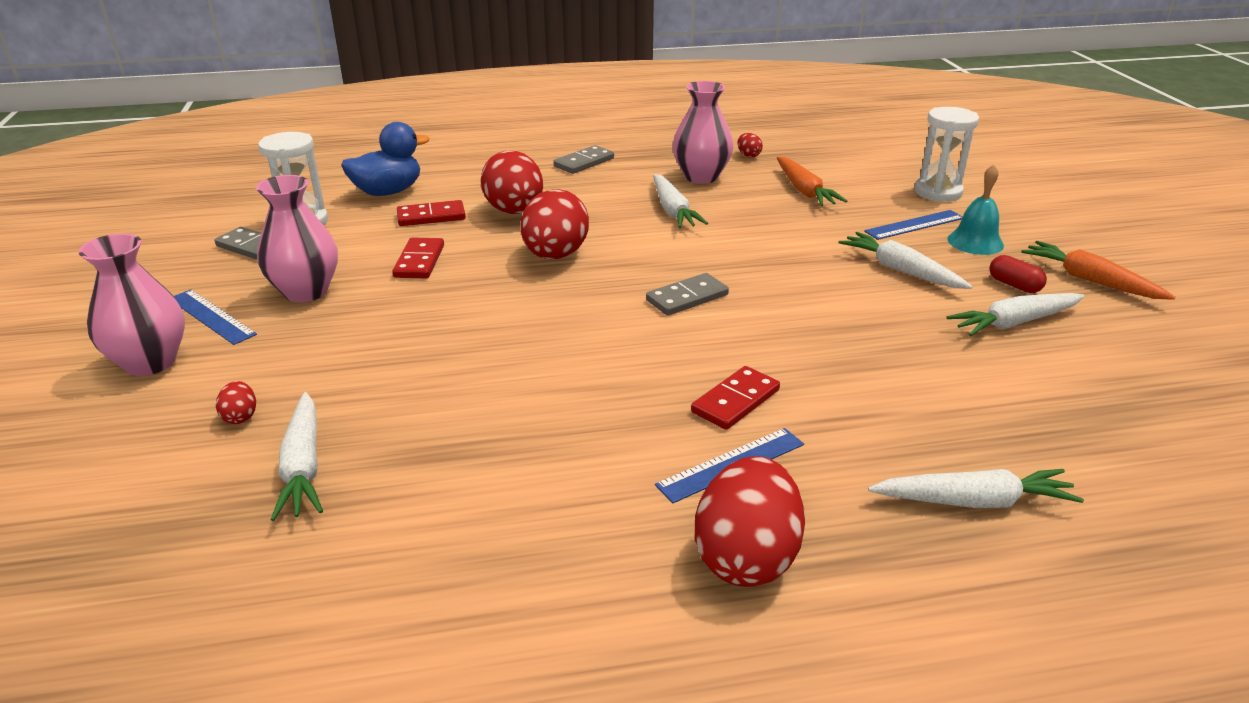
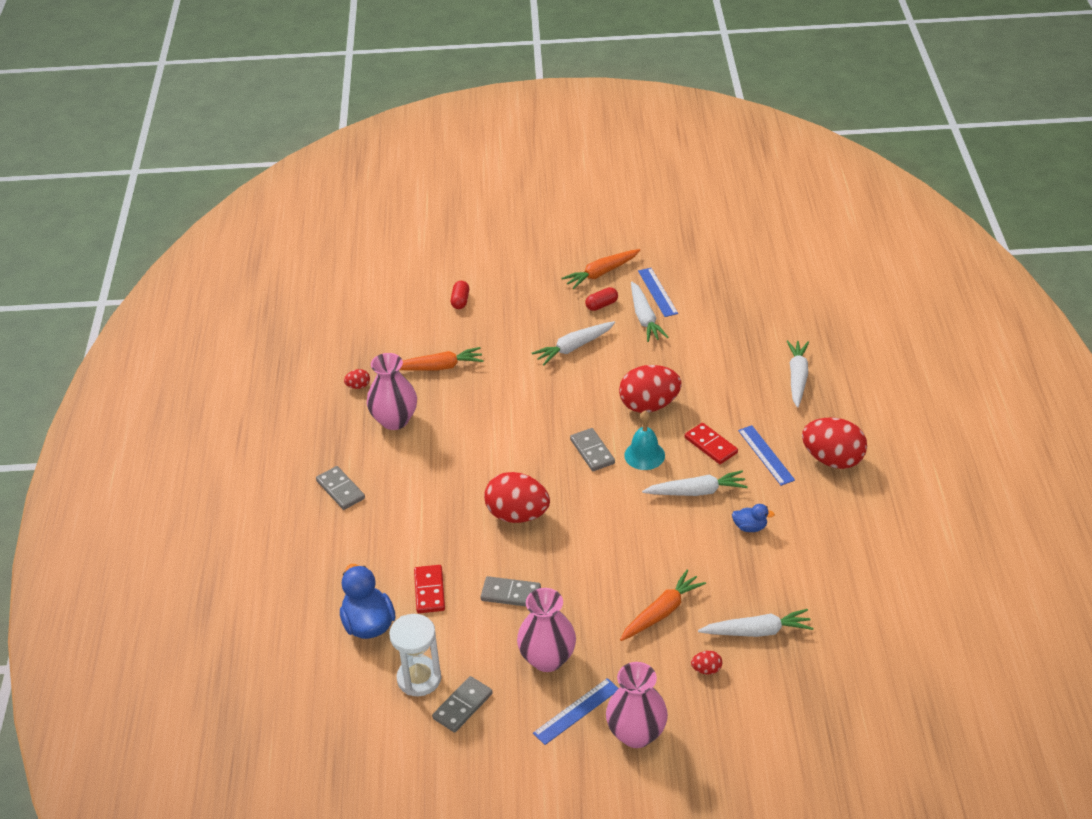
camera: 80 degrees left, 10 degrees up
(366, 371) = (662, 612): none -> orange carrot
(419, 261) = (510, 594): red domino -> grey domino
(514, 211) = (433, 537): red egg -> red egg (649, 405)
(544, 451) = (750, 527): none -> blue duck
(673, 210) = (455, 444): white carrot -> white carrot (696, 491)
(914, 225) = (510, 325): blue ruler -> blue ruler (657, 292)
(938, 192) = (460, 301): white hourglass -> red capsule
(975, 242) = (542, 305): turquoise bell -> turquoise bell (644, 455)

